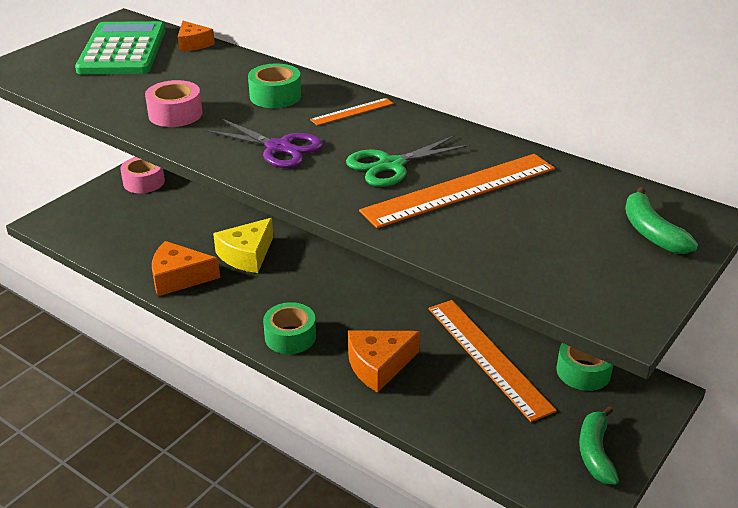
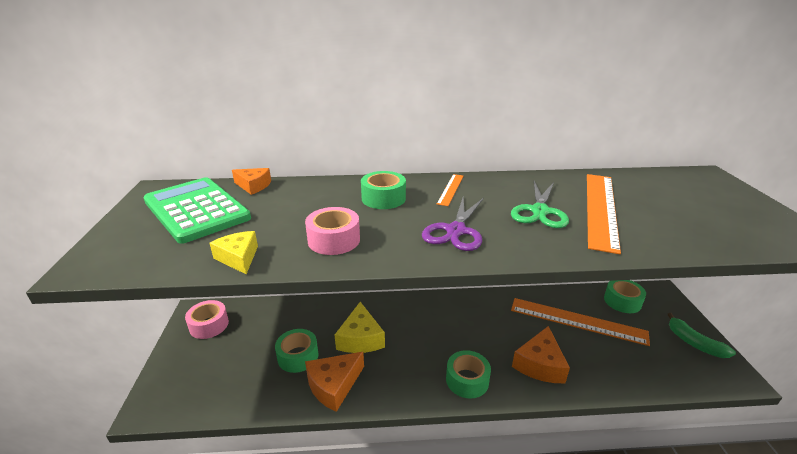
camera: 40 degrees left, 5 degrees down
(95, 99) = (238, 258): none -> yellow cheese
(180, 242) = (298, 356): none -> green tape
(279, 148) = (456, 231): purple scissors -> purple scissors turned 120 degrees clockwise
(651, 232) = (712, 190): green banana -> none

